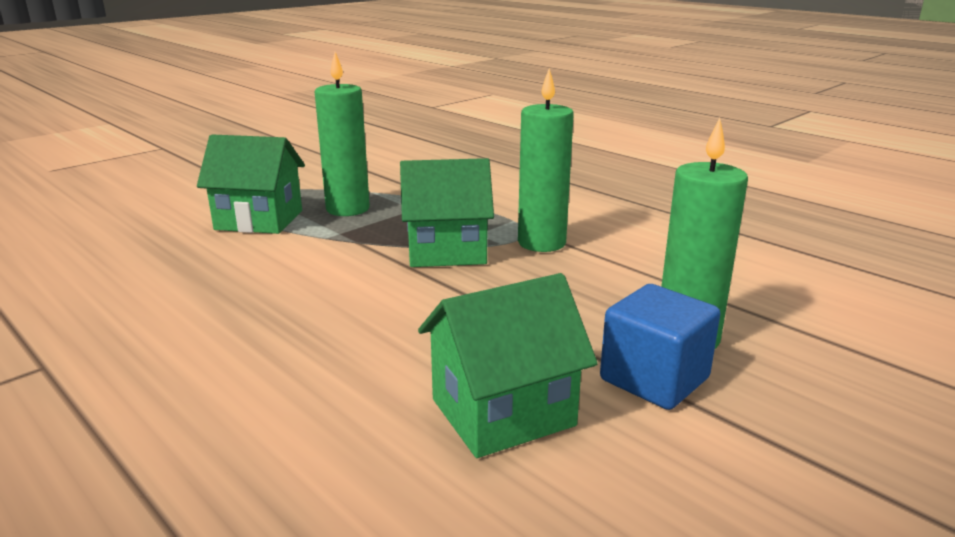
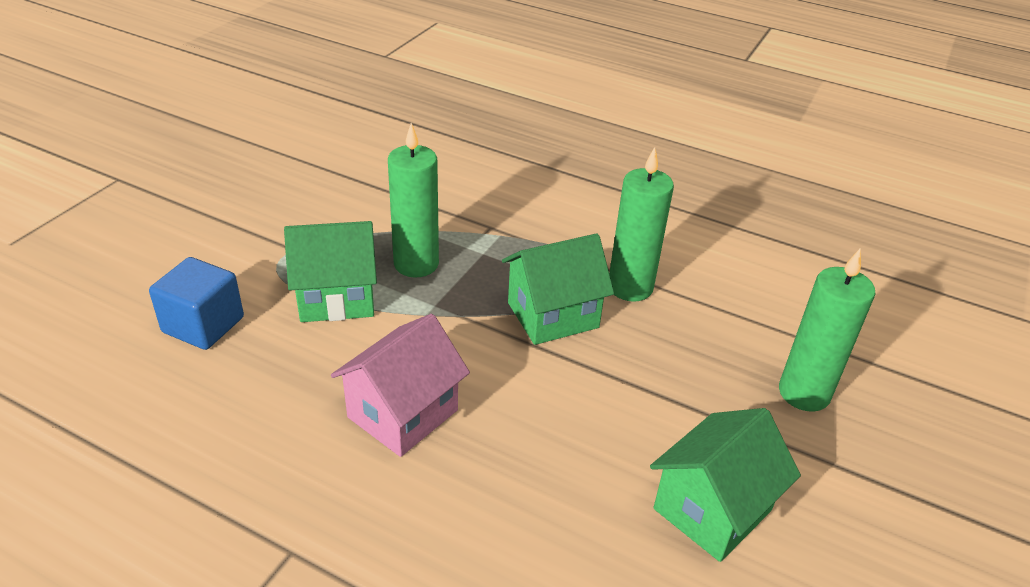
camera: 20 degrees left, 15 degrees up
(242, 293) = (403, 413): none -> pink house
(654, 379) = (801, 446): blue cube -> blue cube (203, 325)

